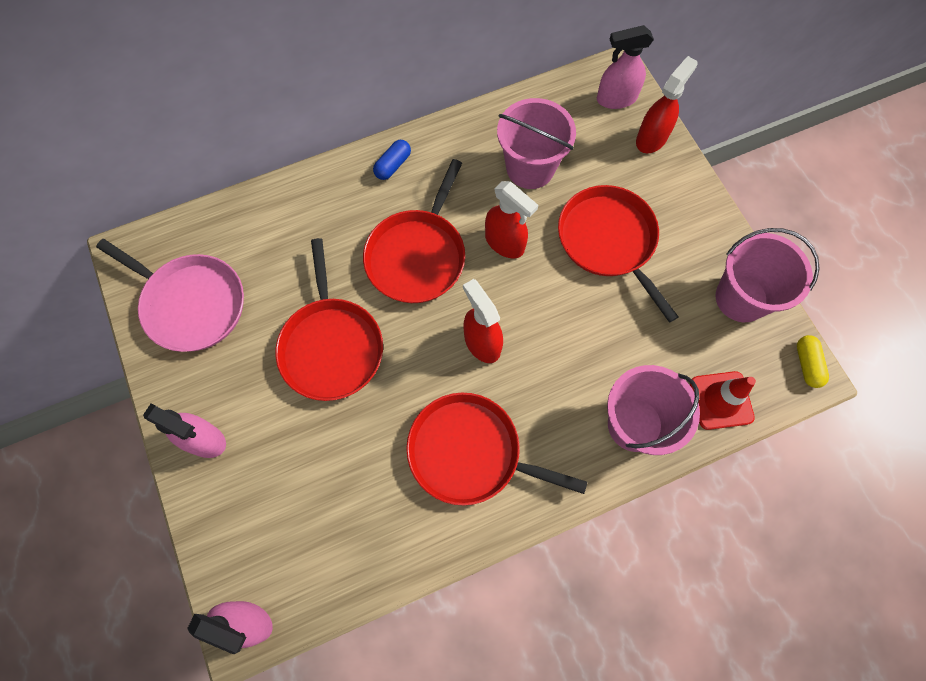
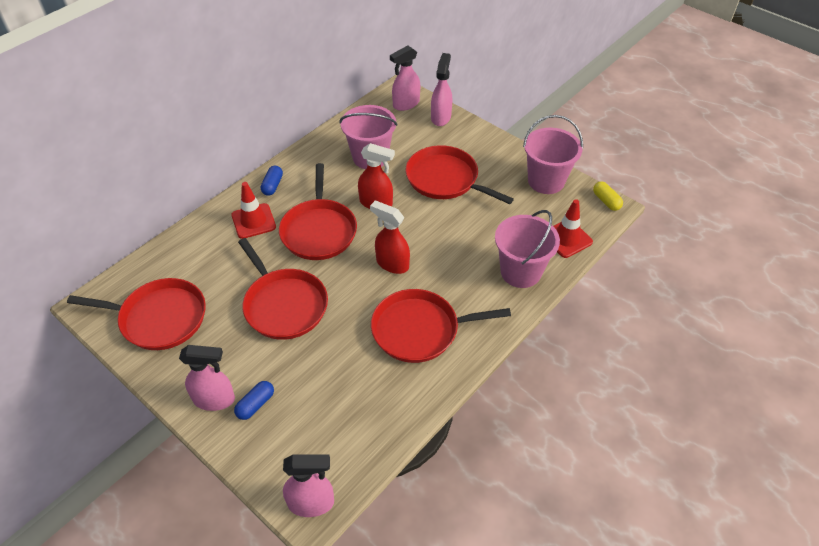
camera: 25 degrees left, 20 degrees down
(191, 303) = (159, 318): pink pan -> red pan
(244, 467) = (255, 404): none -> blue capsule
(348, 210) = (253, 221): none -> red traffic cone
(652, 138) = (441, 117): red spray bottle -> pink spray bottle

